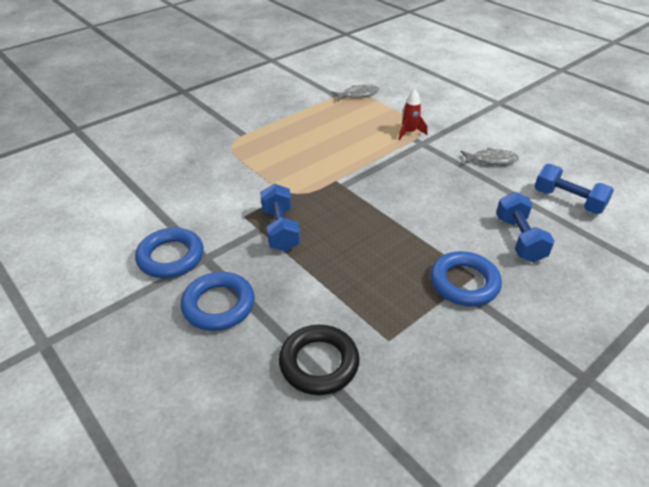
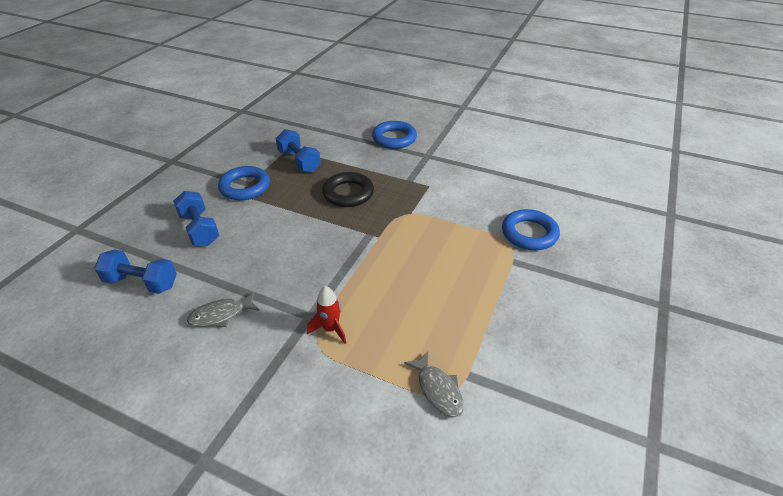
camera: 155 degrees right, 0 degrees up
(171, 257) = (448, 150): blue ring -> blue ring (529, 233)
(280, 229) = (393, 184): blue dumbbell -> blue dumbbell (299, 161)
(319, 363) = (321, 132): black ring -> black ring (348, 193)
(358, 95) = (438, 390): grey fish -> grey fish turned 75 degrees counterclockwise

